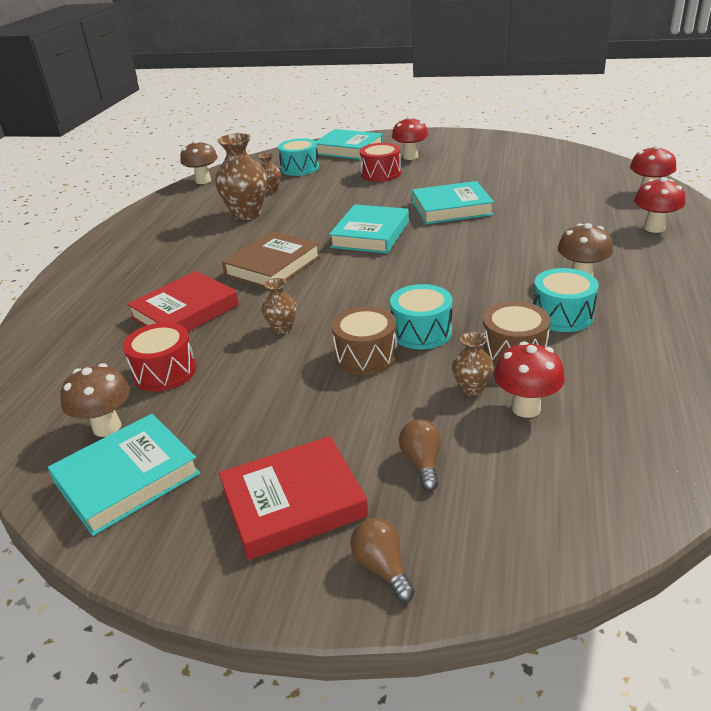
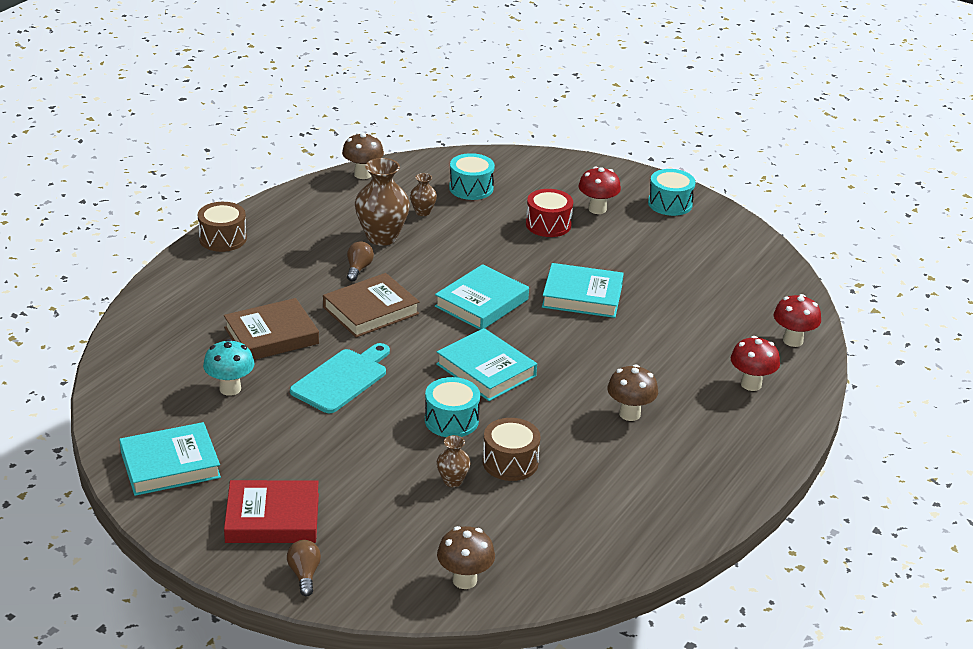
camera: 15 degrees right, 0 degrees up
(107, 427) = (170, 421): brown mushroom -> brown mushroom (464, 580)
(164, 372) = (230, 389): red drum -> turquoise mushroom
(185, 311) = (271, 335): red book -> brown book
(282, 328) = (342, 379): brown vase -> turquoise cutting board
(348, 149) = (540, 175): turquoise book -> turquoise book (486, 370)
(366, 356) = (392, 427): brown drum -> brown drum (223, 239)
(422, 463) = (375, 521): brown light bulb -> brown light bulb (358, 269)
(526, 408) = (479, 509): red mushroom -> none
(562, 315) = (578, 444): turquoise drum -> turquoise drum (670, 204)

